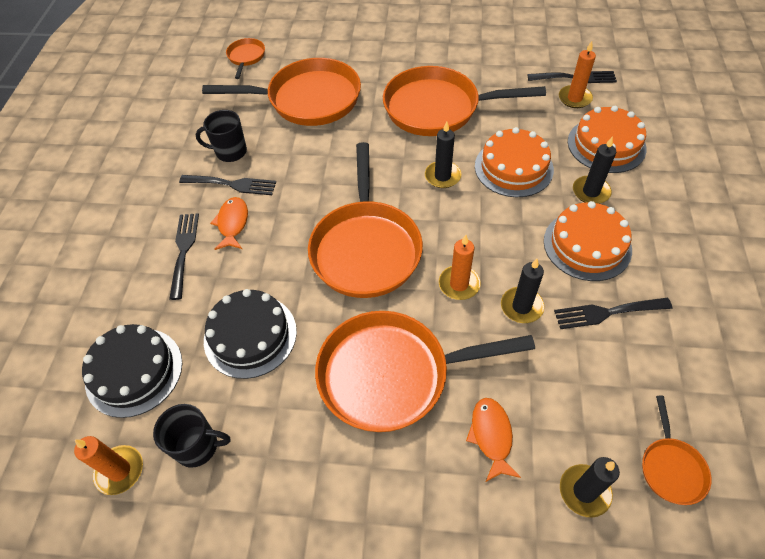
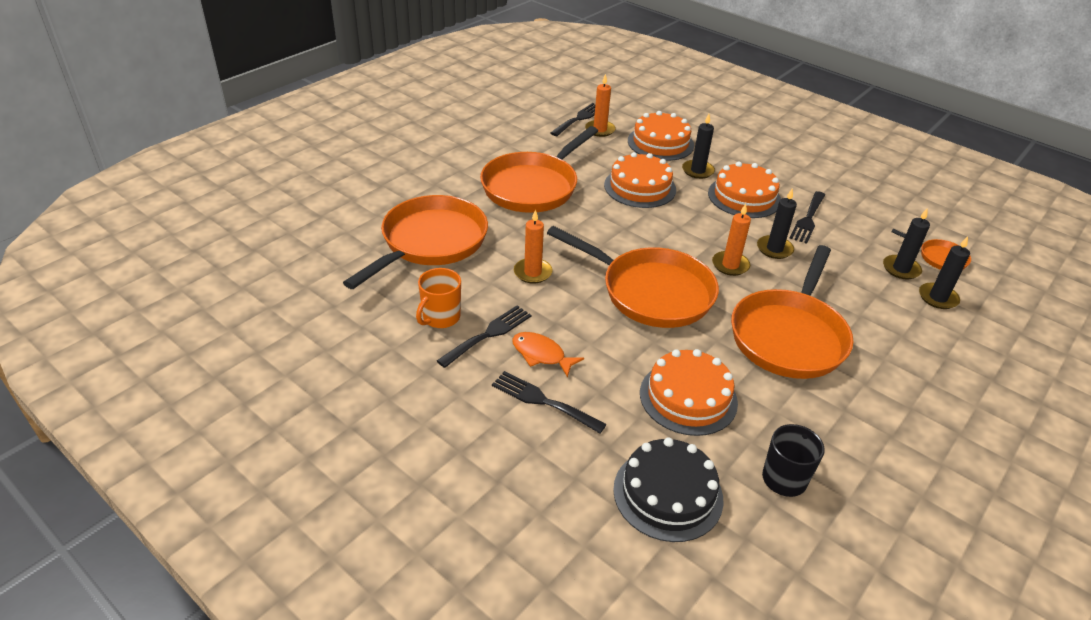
camera: 60 degrees left, 15 degrees down
(120, 471) = (777, 545): orange candle -> orange candle (532, 272)
(230, 152) = (440, 317): black mug -> orange mug
(246, 57) = (311, 251): orange pan -> none
(250, 335) = (688, 397): black cake -> orange cake
(442, 176) = (613, 220): black candle -> black candle (901, 269)
(491, 436) = (874, 315): orange fish -> none

